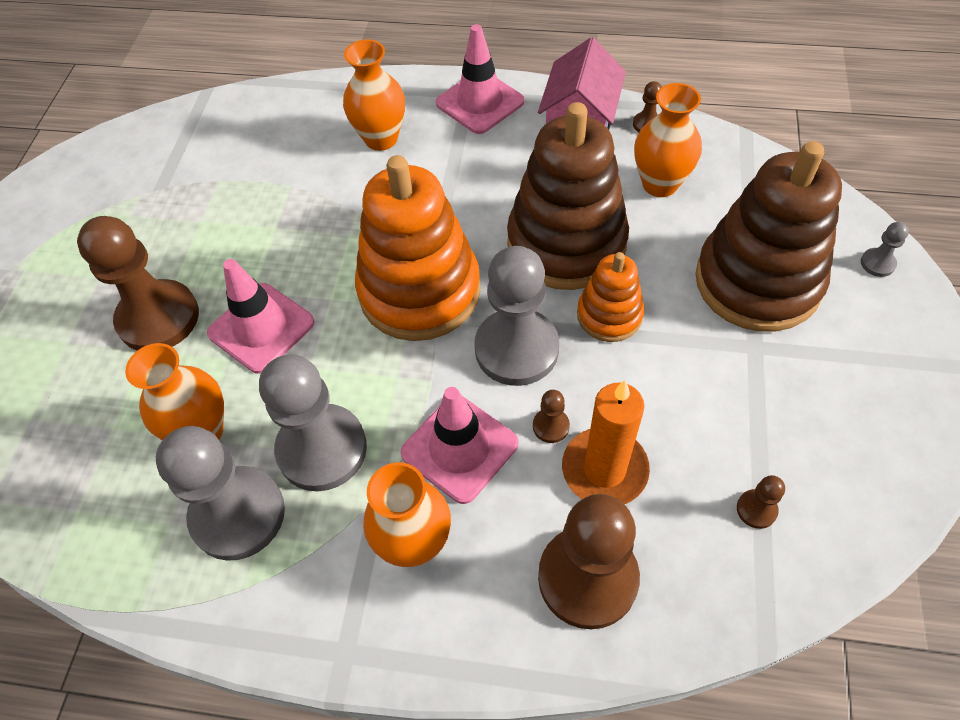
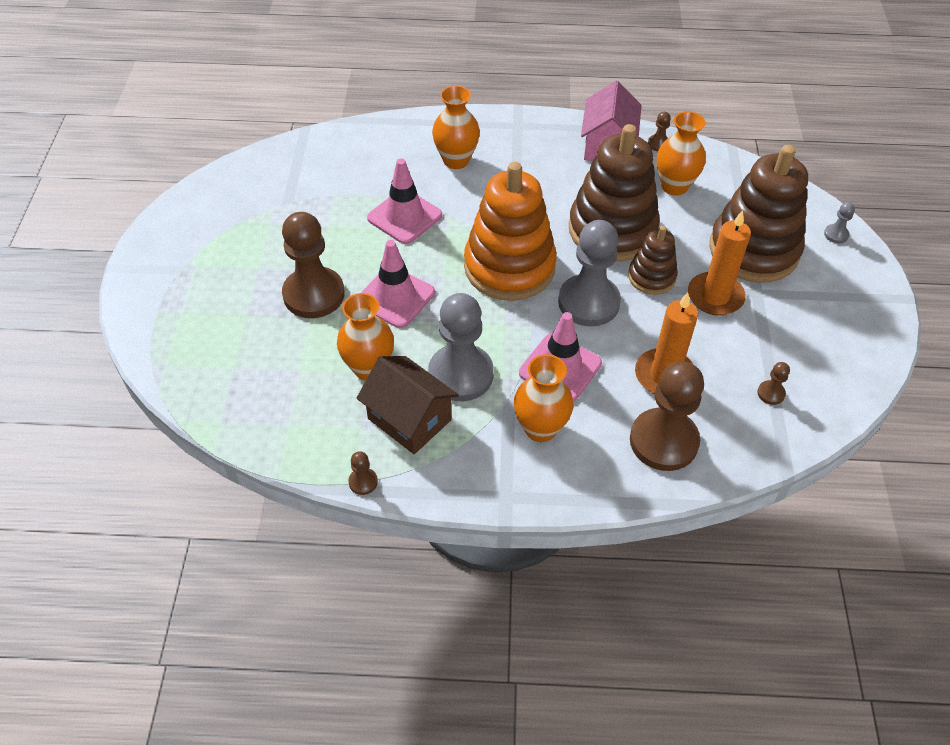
camera: 10 degrees left, 5 degrees down
(238, 514) = (409, 419): grey pawn -> brown house
(480, 102) = (528, 131): pink traffic cone -> pink traffic cone (404, 217)
(551, 426) = (622, 350): brown pawn -> brown pawn (363, 482)
(609, 315) = (651, 277): orange stacking toy -> brown stacking toy
(694, 349) = (715, 296): none -> orange candle

